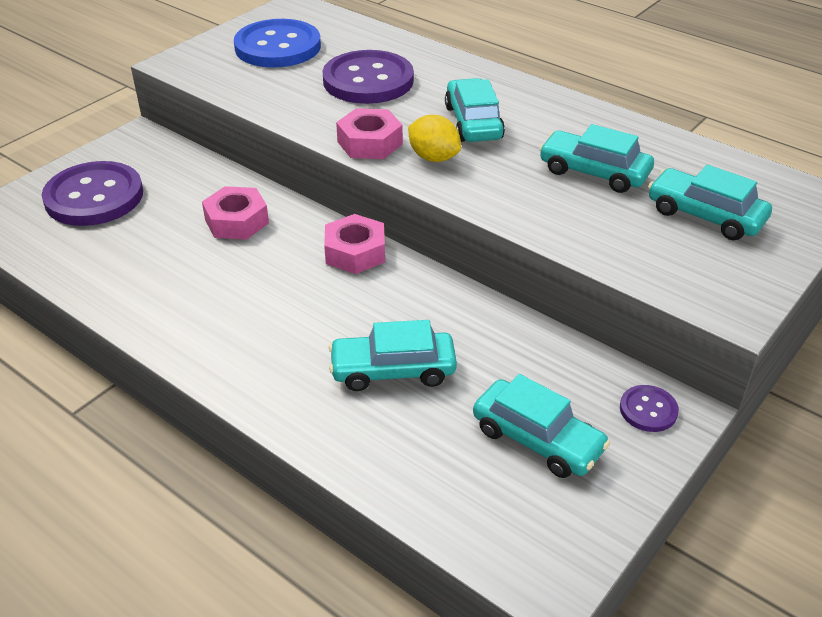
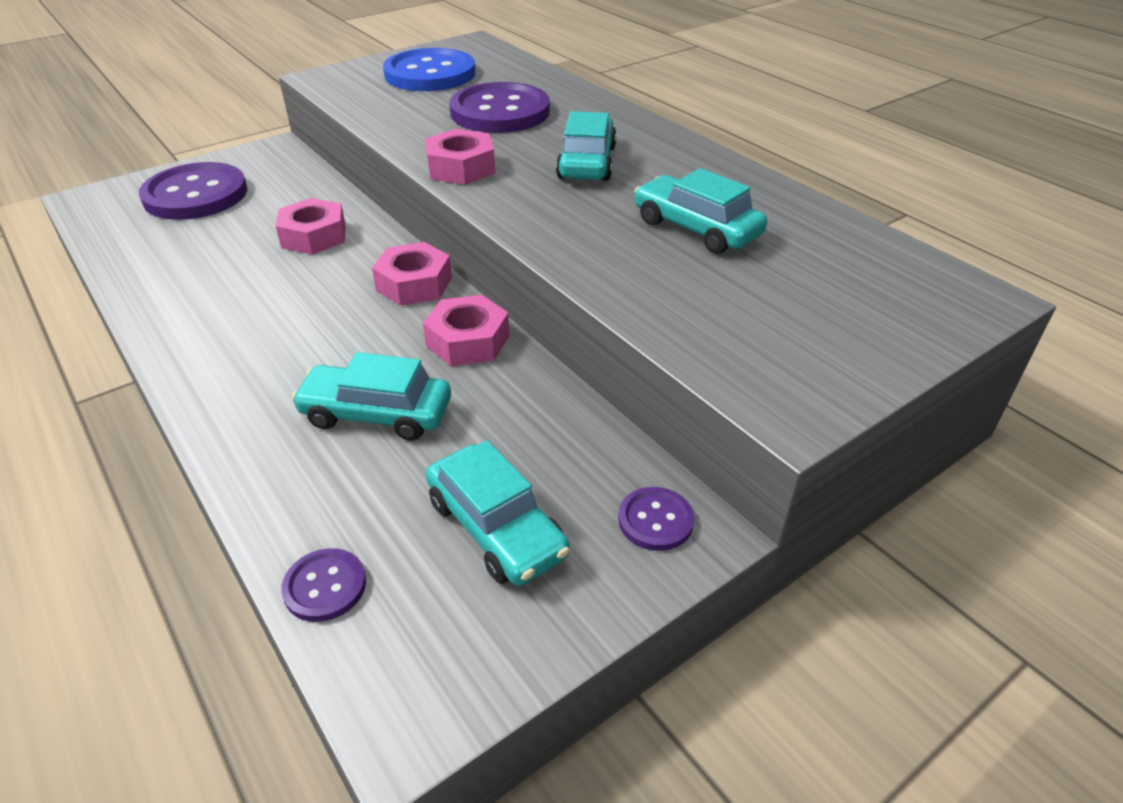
camera: 15 degrees right, 0 degrees up
(430, 295) = (468, 341): none -> pink nut
(434, 157) = (520, 190): yellow lemon -> none
(436, 508) = (325, 586): none -> purple button
(705, 215) = (811, 293): turquoise car -> none

